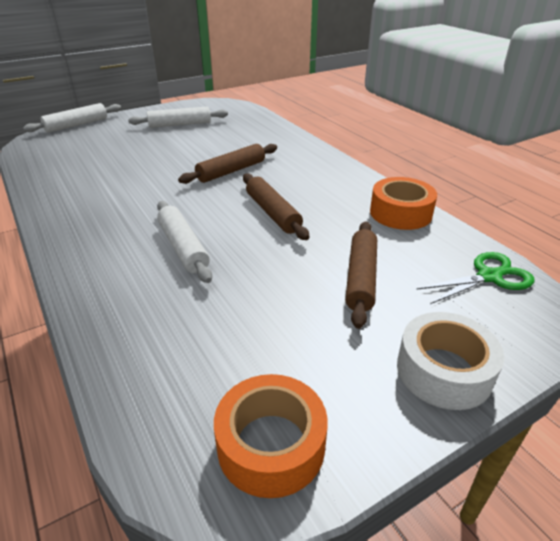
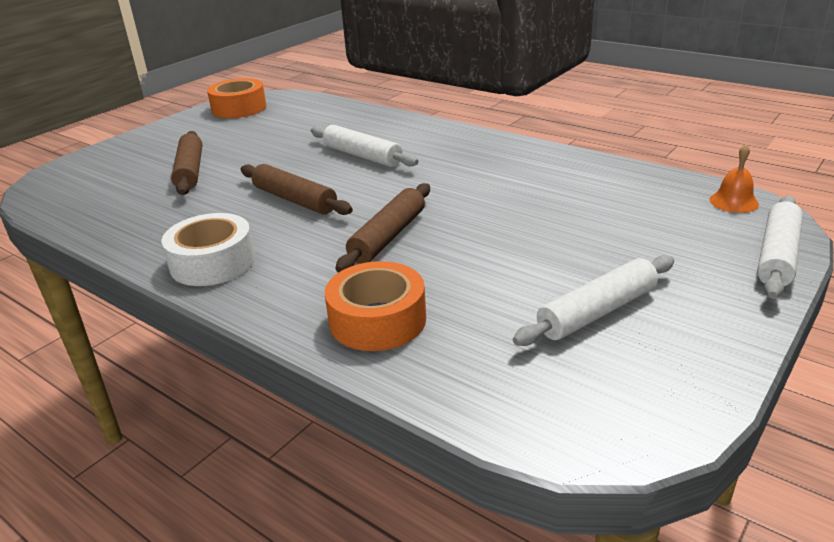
camera: 160 degrees right, 5 degrees down
(32, 146) = (733, 202): none -> orange bell
(400, 213) = (136, 234): orange tape -> orange tape (377, 320)
(444, 371) = (137, 143): white tape -> white tape (213, 262)
(489, 277) = (68, 196): green scissors -> none

